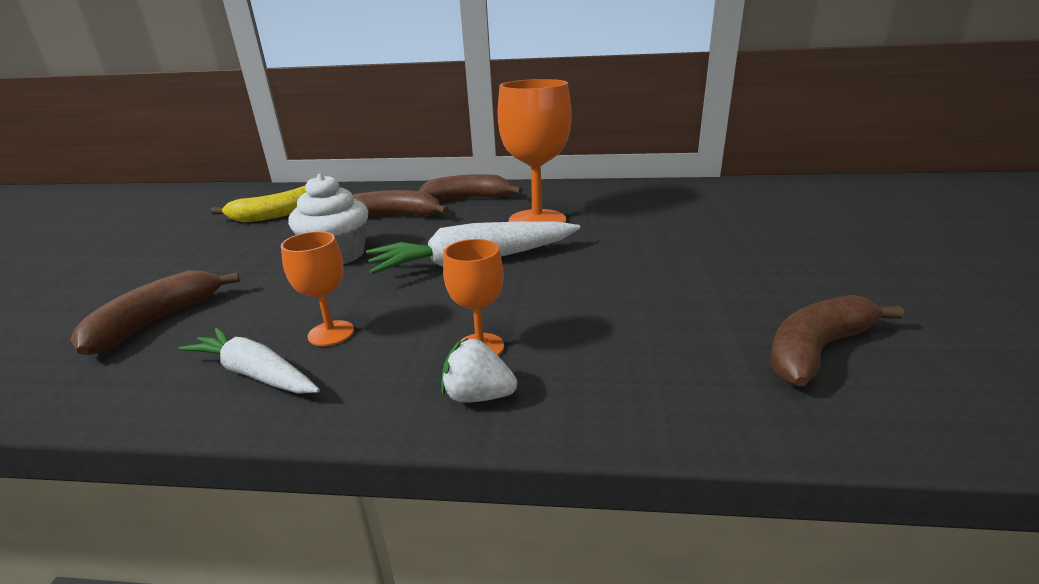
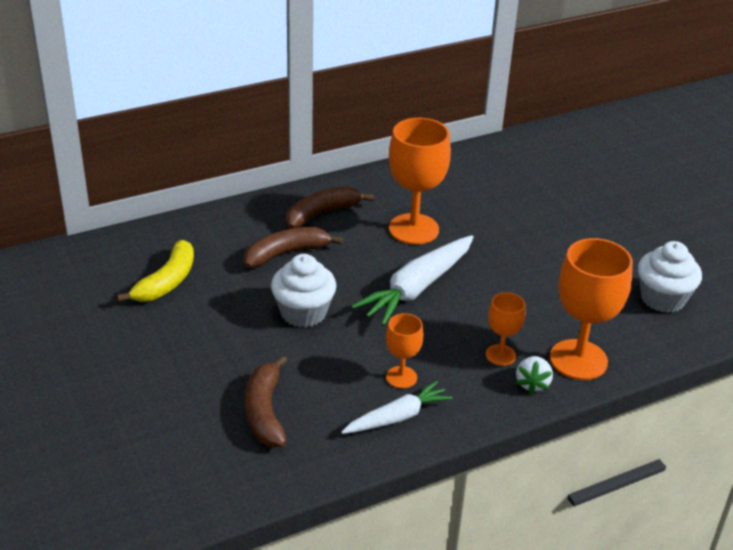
camera: 35 degrees left, 10 degrees up
(255, 374) = (397, 417): white carrot -> white carrot turned 150 degrees clockwise
(478, 396) = (532, 384): white strawberry -> white strawberry turned 60 degrees counterclockwise
(587, 388) = (578, 360): none -> orange goblet
(816, 350) = (662, 298): brown banana -> white cupcake

